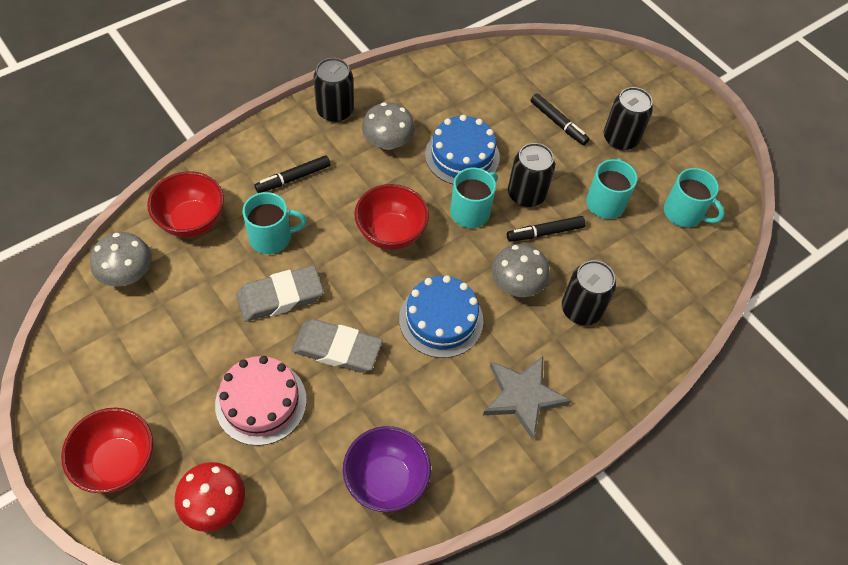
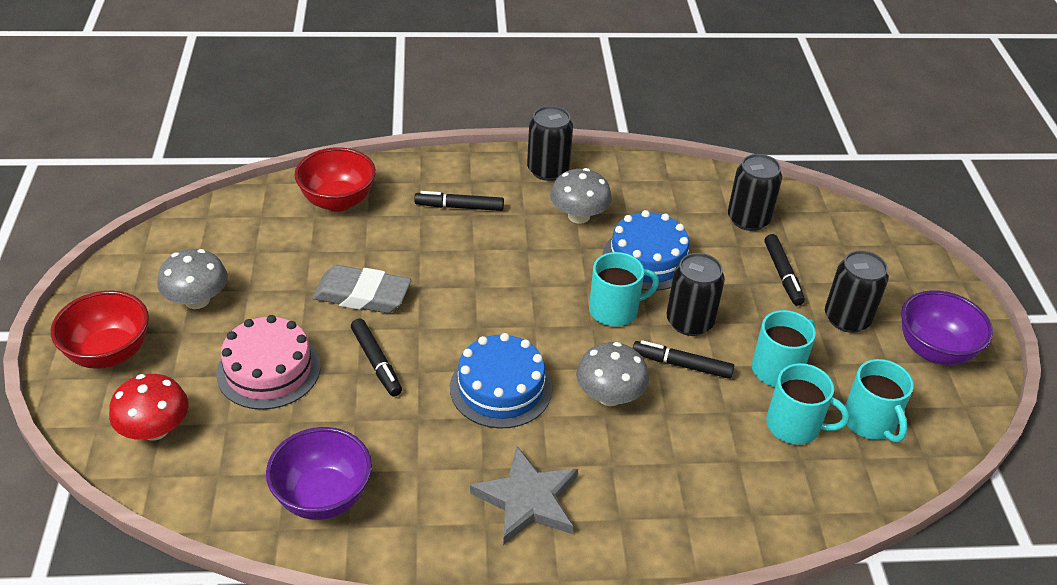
camera: 35 degrees right, 15 degrees down
(127, 273) = (248, 216): grey mushroom -> grey mushroom (197, 300)
(272, 237) = (397, 245): turquoise mug -> turquoise mug (795, 426)
(337, 349) = (376, 362): grey eraser -> black marker
(391, 233) = (514, 292): red bowl -> none
(581, 309) = (663, 454): black can -> black can (748, 219)
(685, 136) = (934, 350): none -> purple bowl

